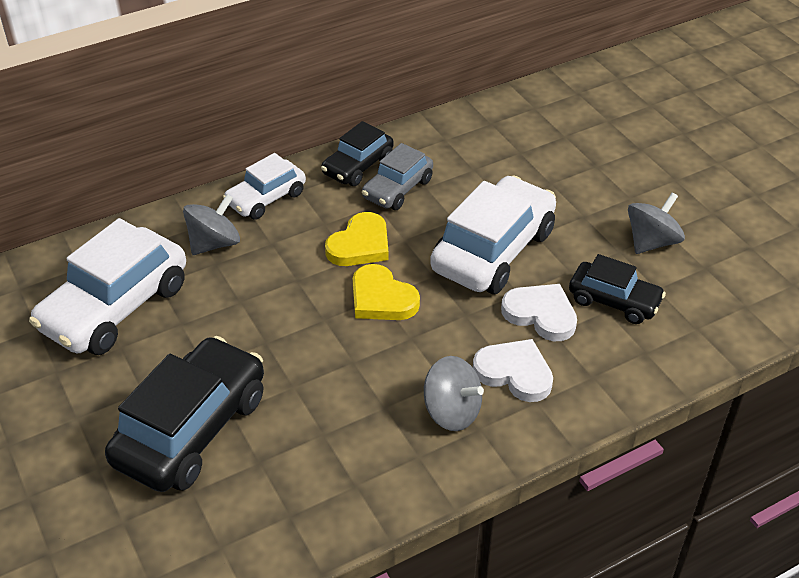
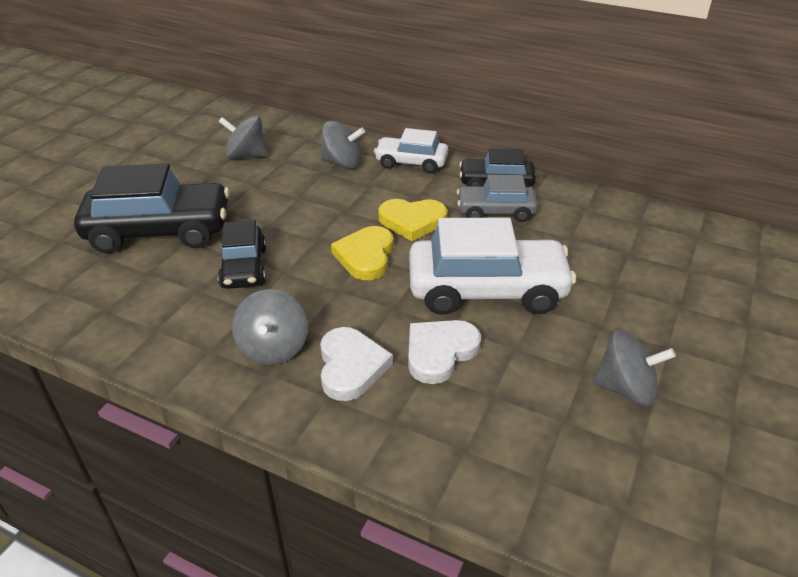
camera: 55 degrees right, 5 degrees down
(115, 307) = (246, 156): white car -> grey spinning top
(541, 314) = (440, 352): white heart -> white heart turned 135 degrees counterclockwise
(614, 301) = (510, 395): black car -> black car (244, 268)

